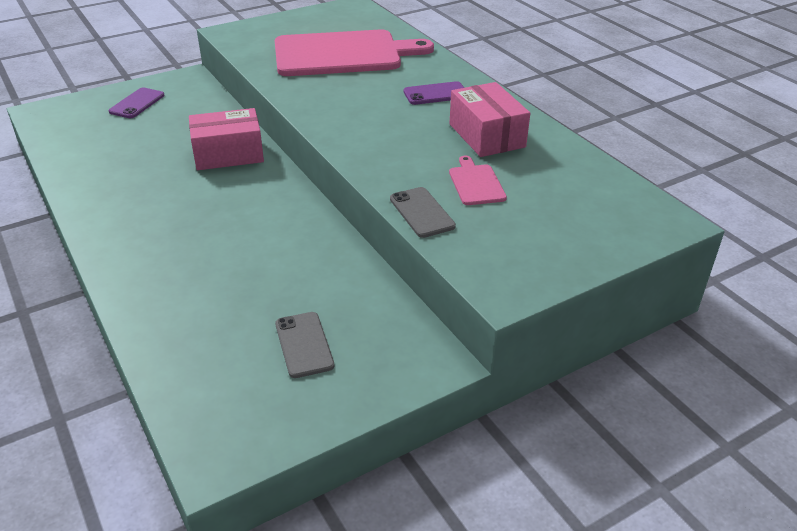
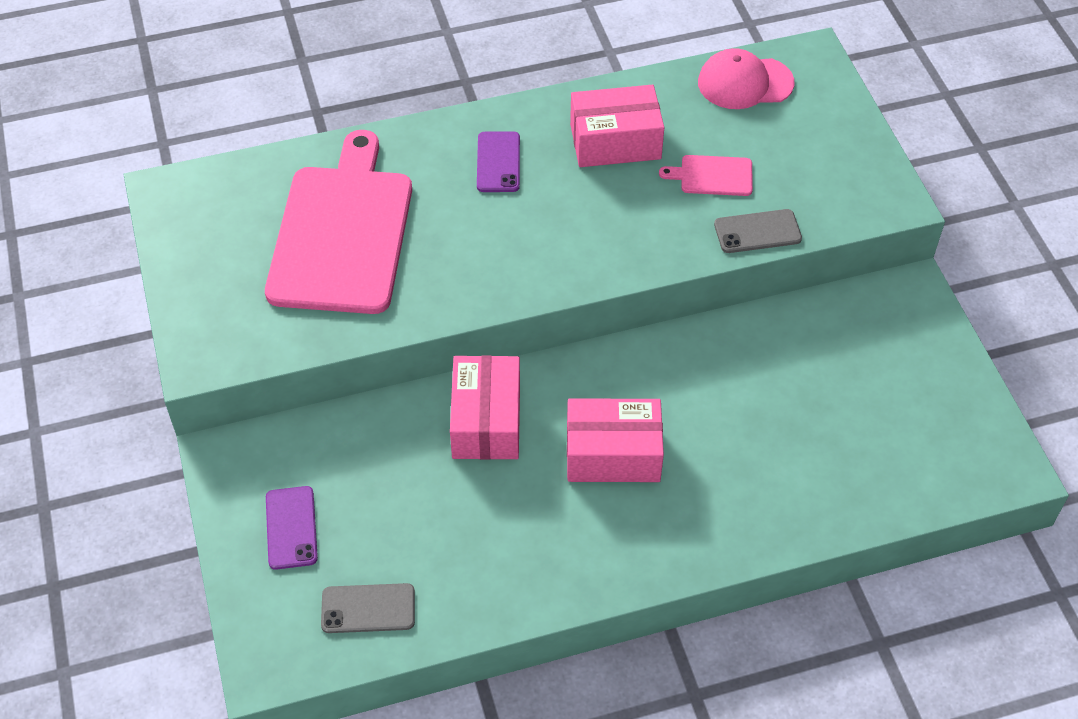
camera: 75 degrees left, 15 degrees up
(137, 103) = (291, 528): purple phone -> purple phone turned 45 degrees clockwise
(206, 208) = (613, 454): none -> pink box
(304, 344) = (875, 387): grey phone -> grey phone (368, 608)
(602, 188) = (745, 83): none -> pink cap

